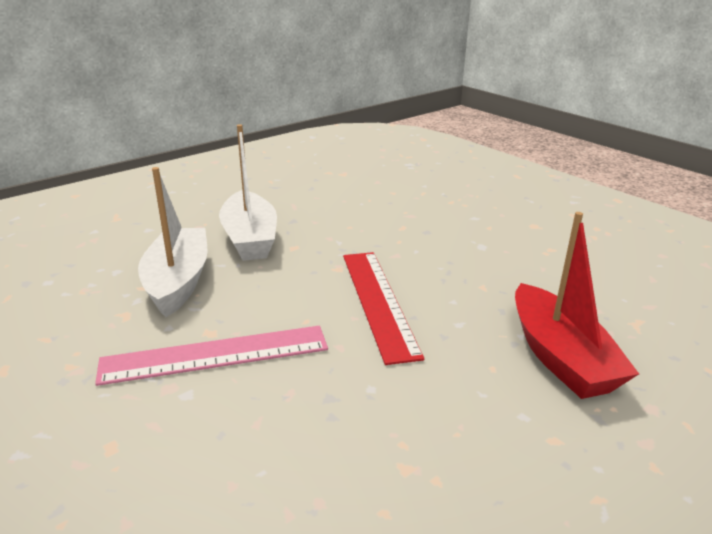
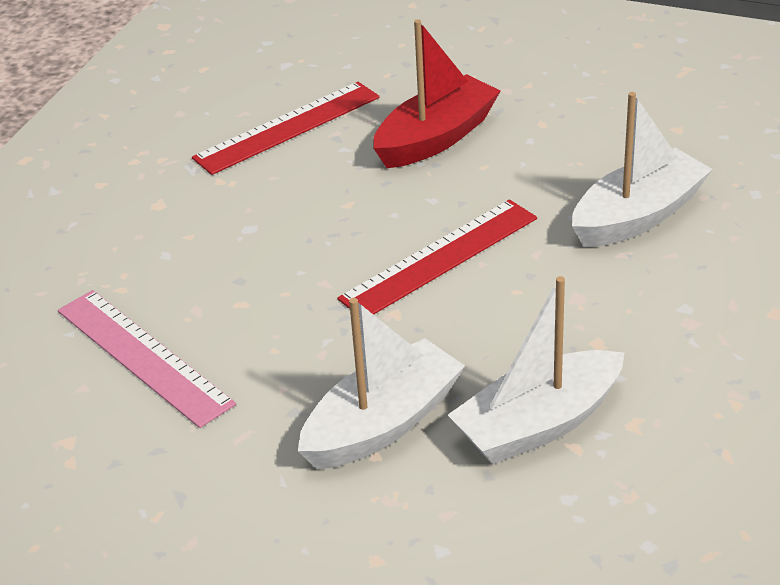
camera: 115 degrees left, 10 degrees up
(215, 354) = (623, 320): pink ruler -> pink ruler (143, 357)
(332, 429) = (638, 216): none -> white boat
(617, 290) = (288, 128): none -> red ruler

